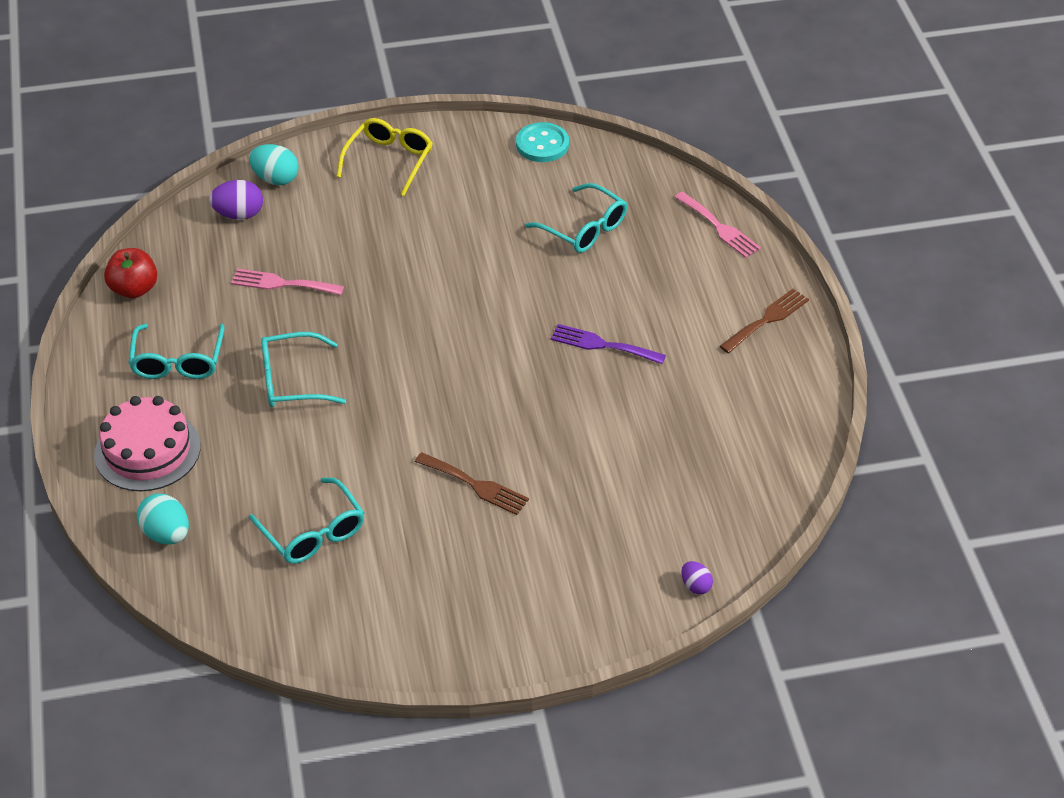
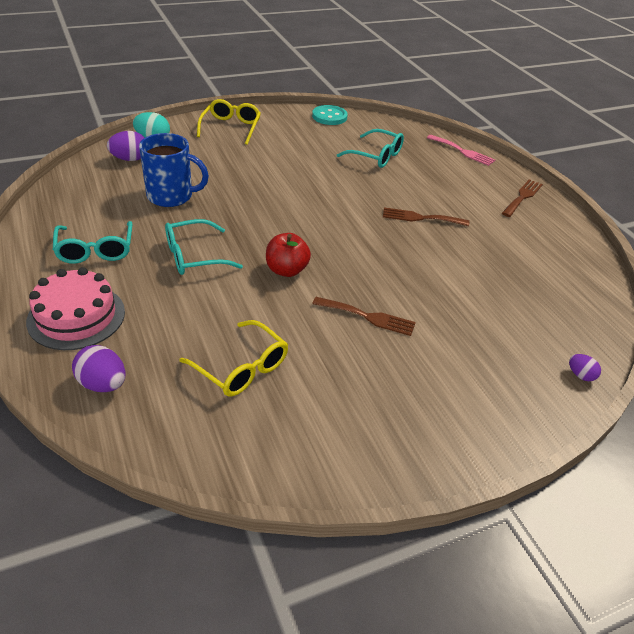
camera: 15 degrees left, 5 degrees down
(134, 289) = (53, 206): red apple -> red apple (286, 270)
(166, 534) = (103, 384): turquoise egg -> purple egg
(282, 283) = (171, 196): pink fork -> blue mug
(313, 532) = (241, 368): turquoise glasses -> yellow glasses
(602, 345) = (420, 218): purple fork -> brown fork

